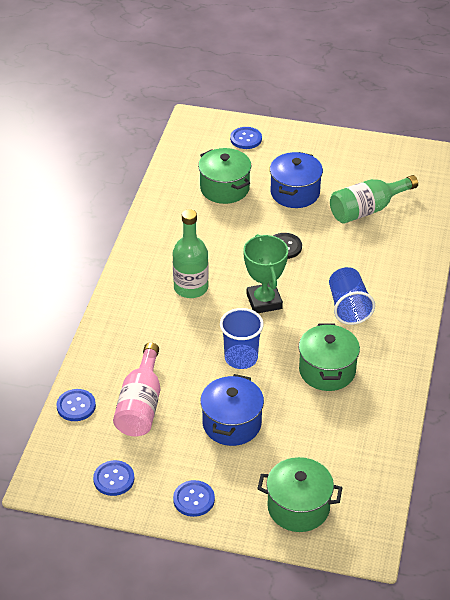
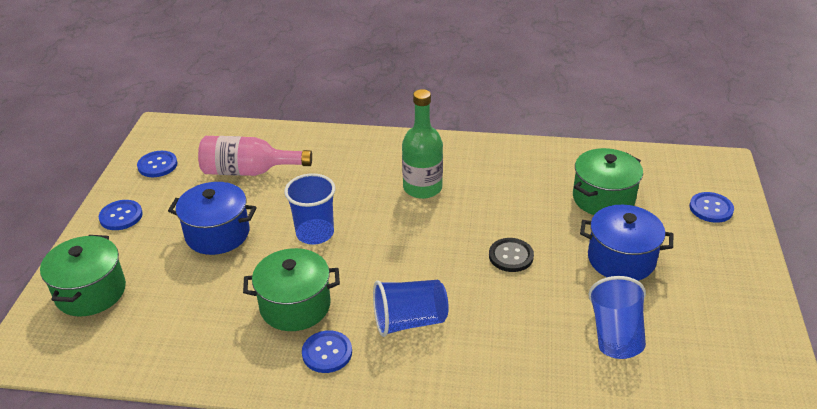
camera: 85 degrees right, 5 degrees down
(76, 406) = (250, 134): blue button -> blue button (327, 353)
(264, 301) = (409, 245): green trophy -> none
(367, 209) = (615, 335): green bottle -> blue cup

